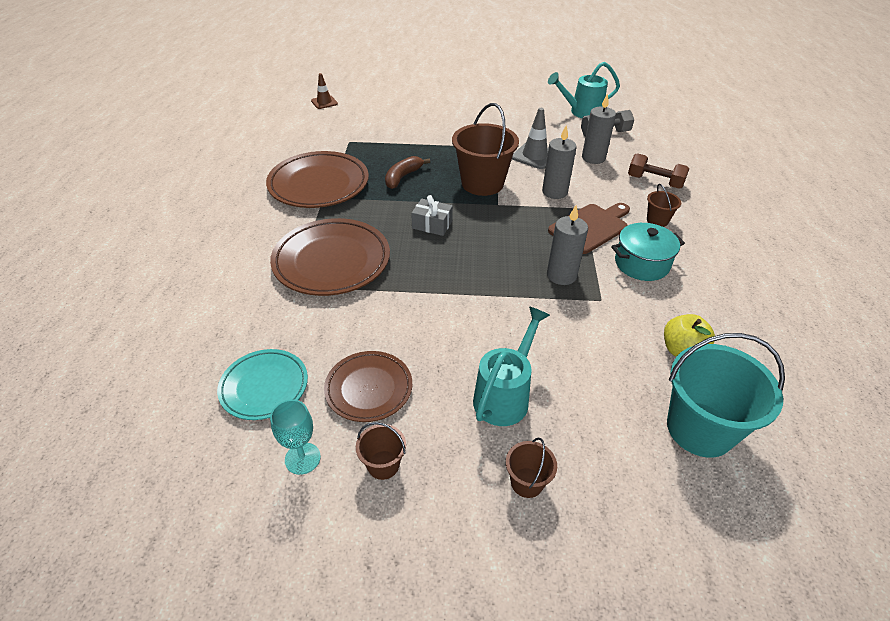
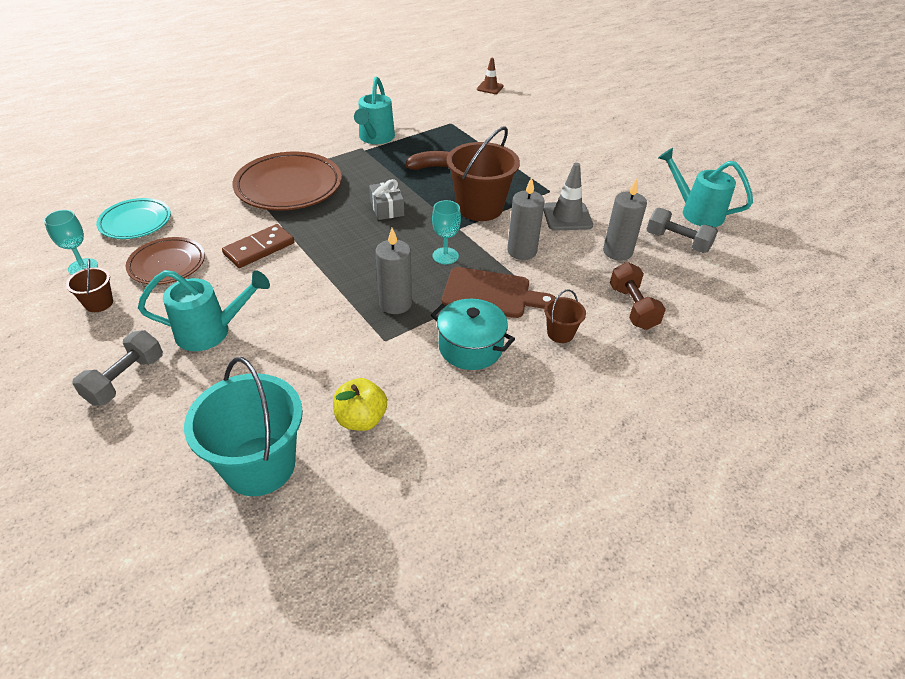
camera: 50 degrees right, 0 degrees up
(319, 184) = (375, 138): brown plate -> turquoise watering can
(409, 317) = (259, 248): none -> brown domino
(526, 226) = (445, 256): none -> turquoise goblet
(527, 482) = (125, 379): brown bucket -> grey dumbbell

